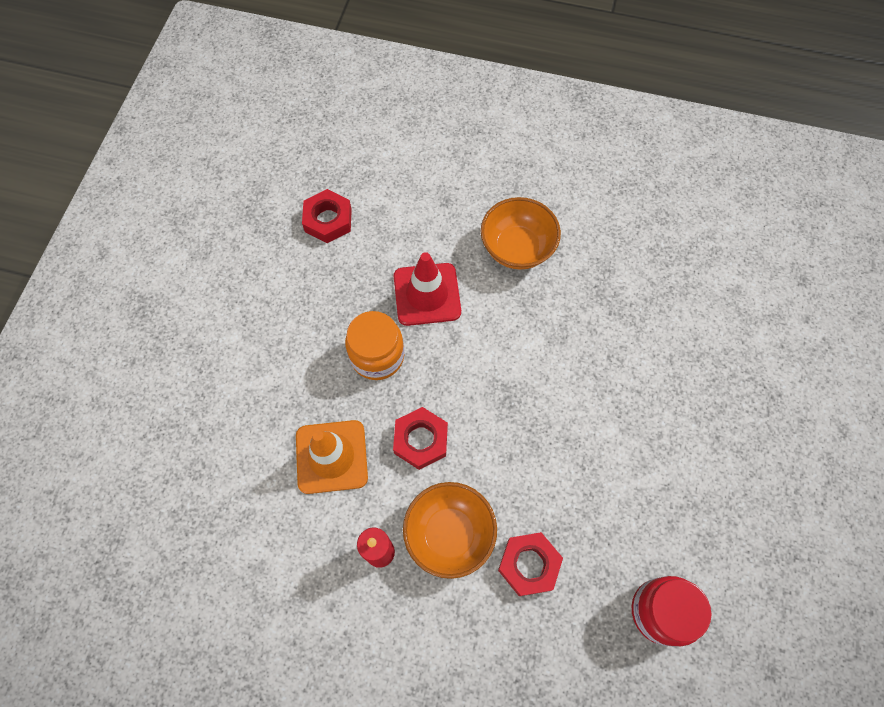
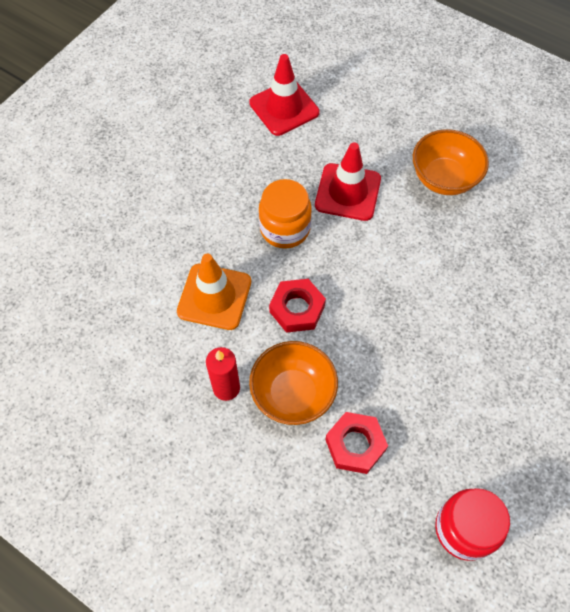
camera: 20 degrees right, 5 degrees down
(328, 220) = (284, 108): red nut -> red traffic cone

